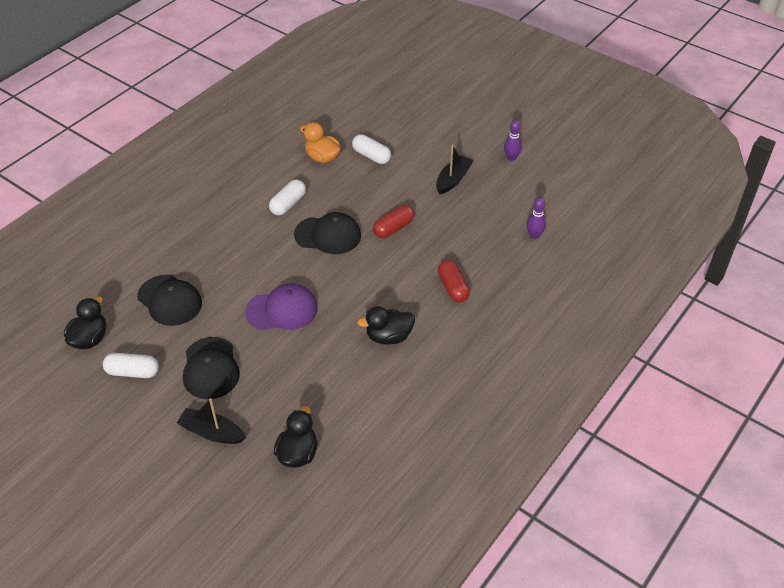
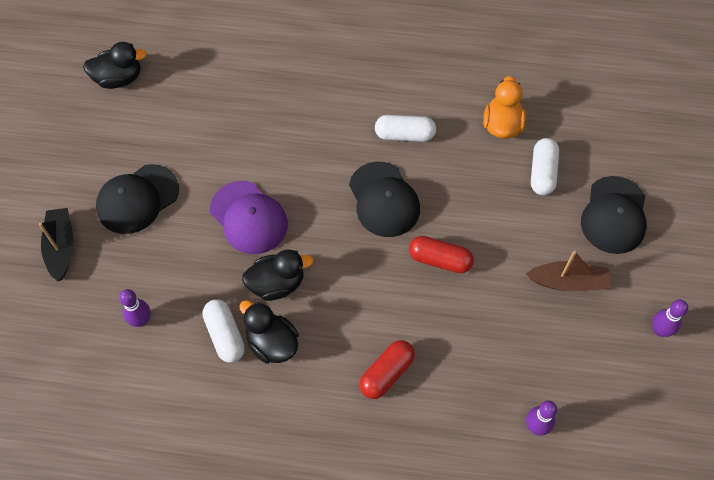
camera: 60 degrees right, 15 degrees up
(133, 372) = (98, 137): white capsule -> white capsule (225, 335)
(170, 300) = (203, 112): black cap -> black cap (614, 215)
(298, 453) = (72, 339): black duck -> black duck (277, 284)
(315, 404) = (141, 320): none -> purple bowling pin
(453, 179) = (568, 282): black boat -> brown boat

